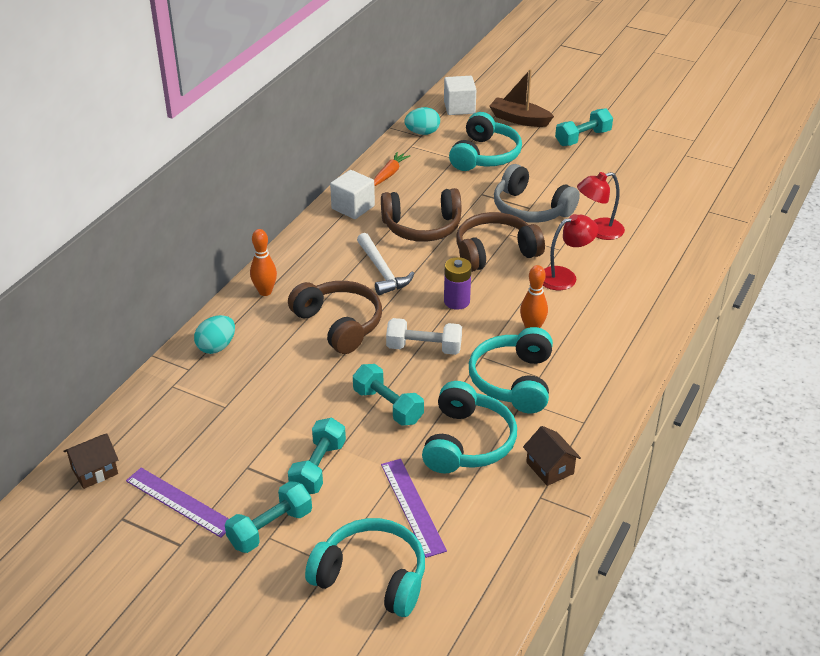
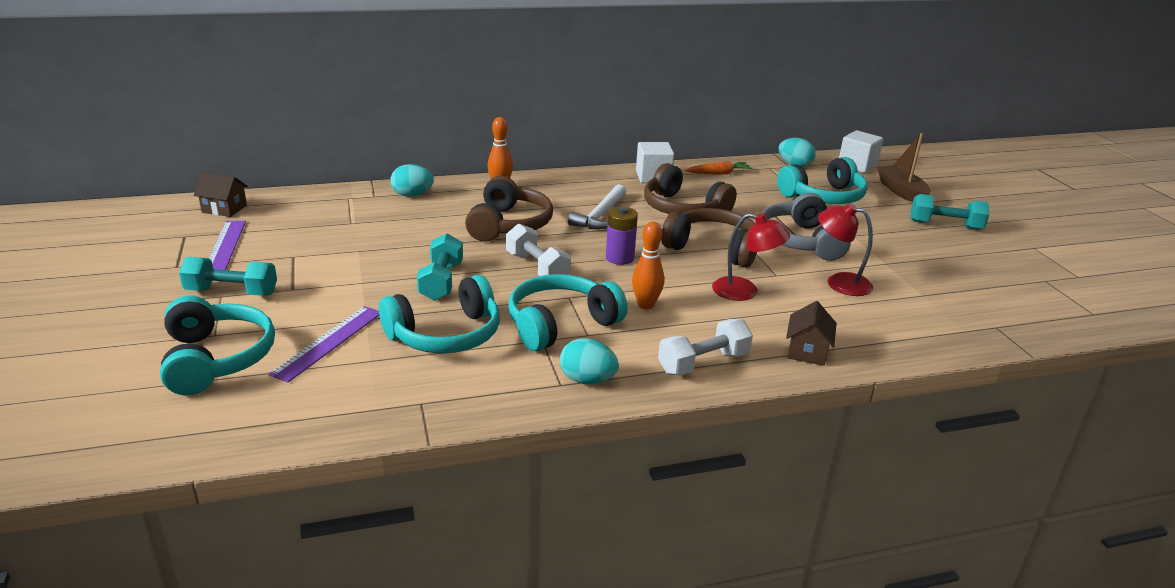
camera: 45 degrees right, 10 degrees down
(318, 468) = (326, 283): turquoise dumbbell -> none
(550, 468) = (469, 391): brown house -> brown house (807, 351)
(591, 408) = (587, 380): none -> turquoise egg
(624, 348) = (703, 363): none -> white dumbbell

